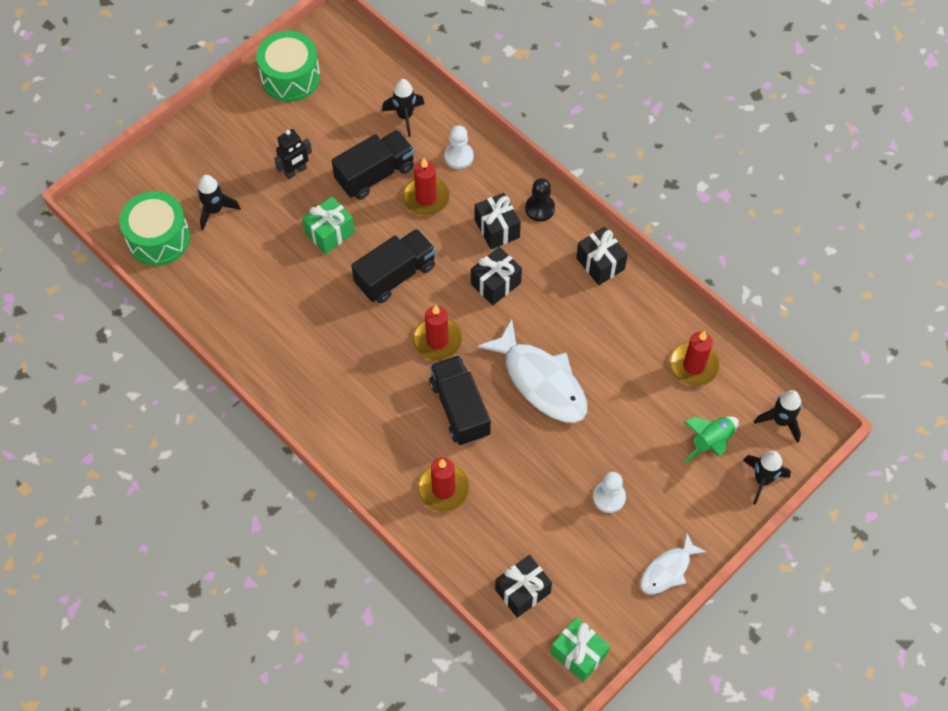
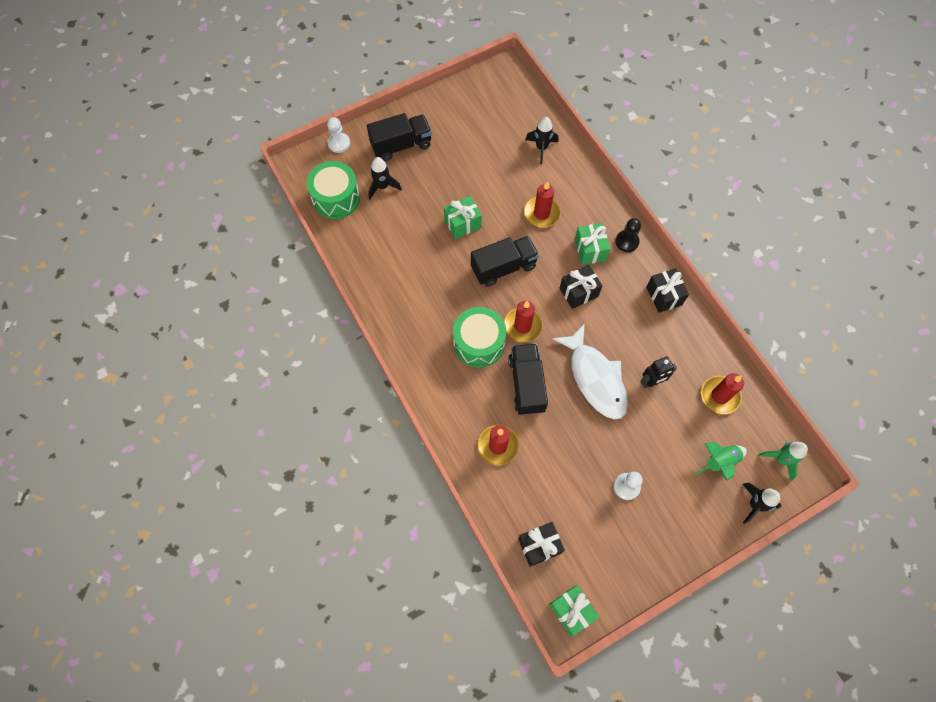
camera: 15 degrees right, 5 degrees up
(290, 77) = (464, 100): green drum -> green drum (479, 343)
(295, 171) = (449, 171): black robot -> black robot (651, 382)
(375, 174) = (508, 187): black truck -> black truck (401, 145)
(459, 156) = (574, 187): white pawn -> white pawn (339, 143)
(497, 229) = (590, 250): black gift -> green gift
(668, 570) = (660, 560): white fish -> none
(781, 421) = (781, 459): black rocket -> green rocket

